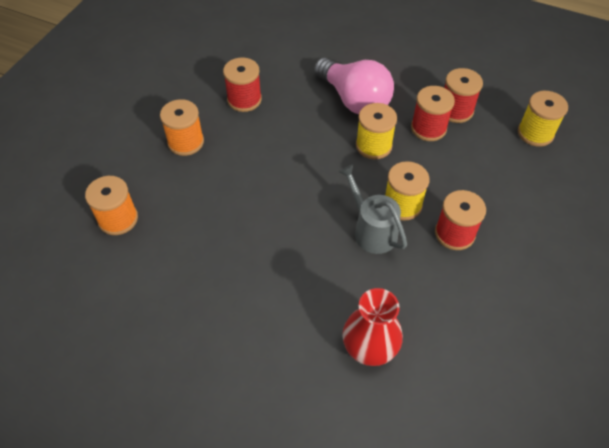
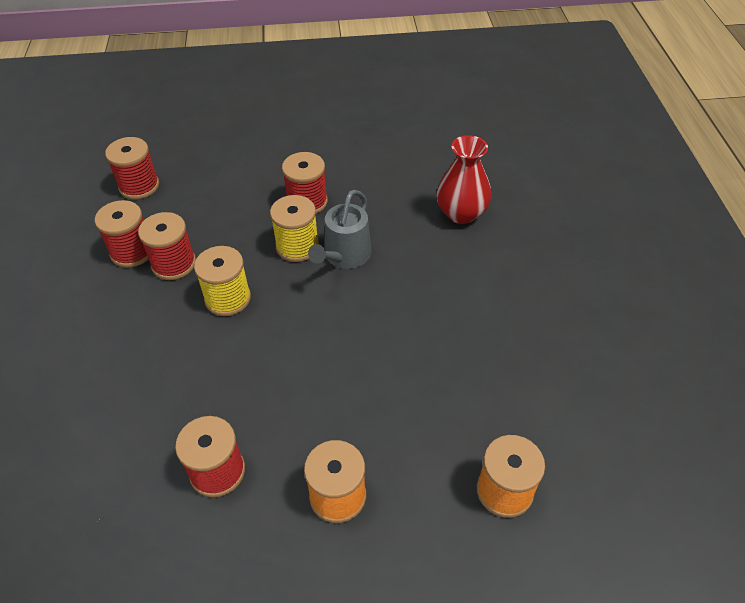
camera: 120 degrees left, 5 degrees down
(354, 100) = (157, 347): pink light bulb -> none
(535, 133) = (139, 186): yellow spool -> red spool

